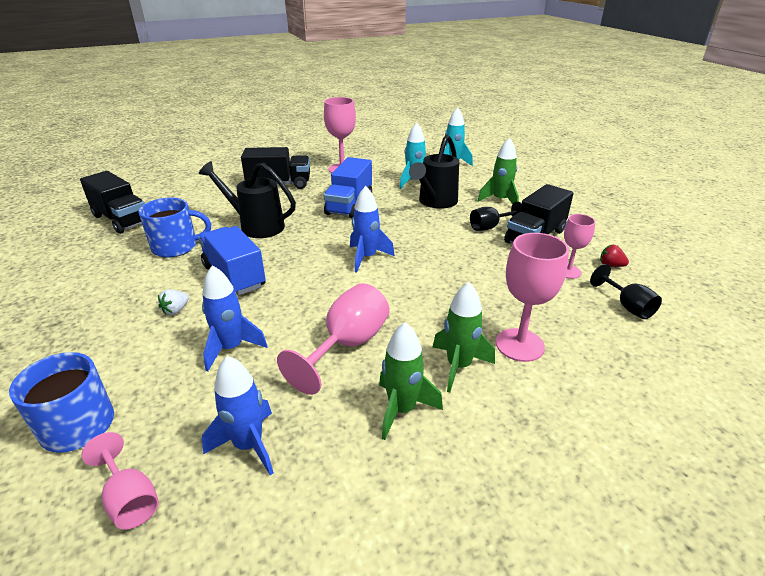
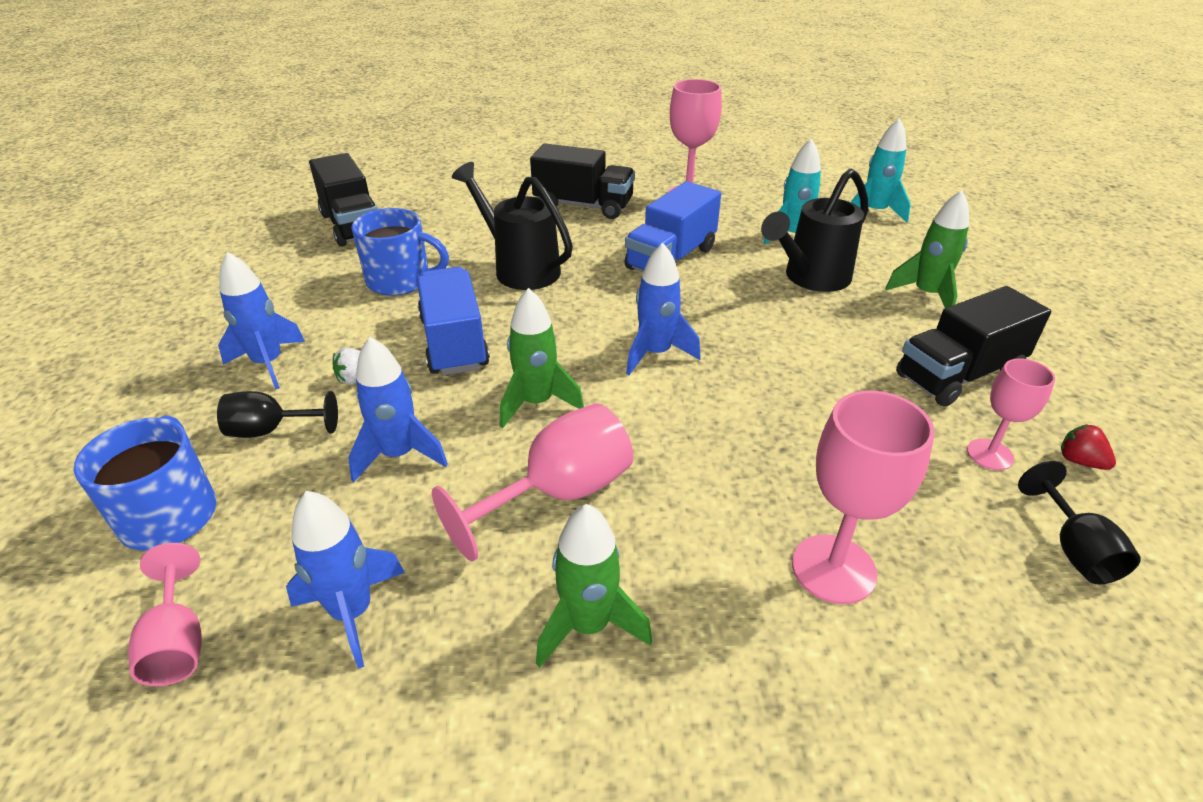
camera: 20 degrees right, 5 degrees up
(104, 315) = (268, 363): none -> blue rocket
(458, 366) = (711, 578): green rocket -> green rocket (536, 403)
(490, 227) = (884, 340): black goblet -> black goblet (271, 430)

